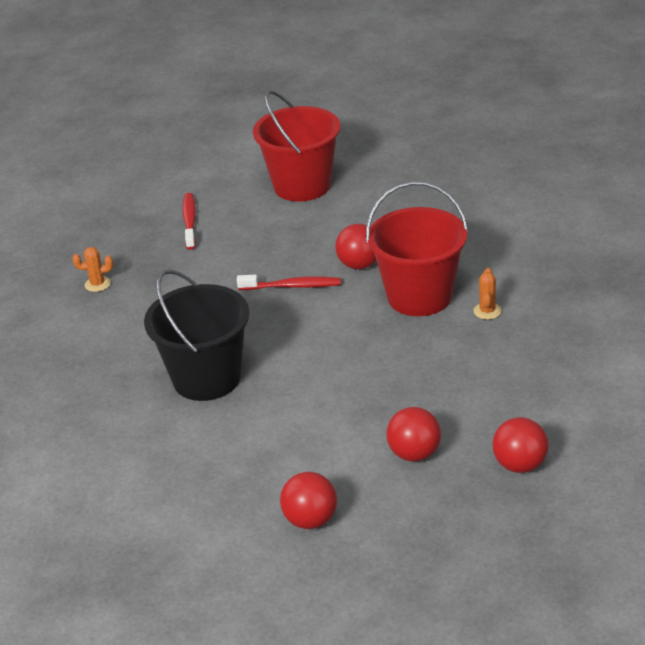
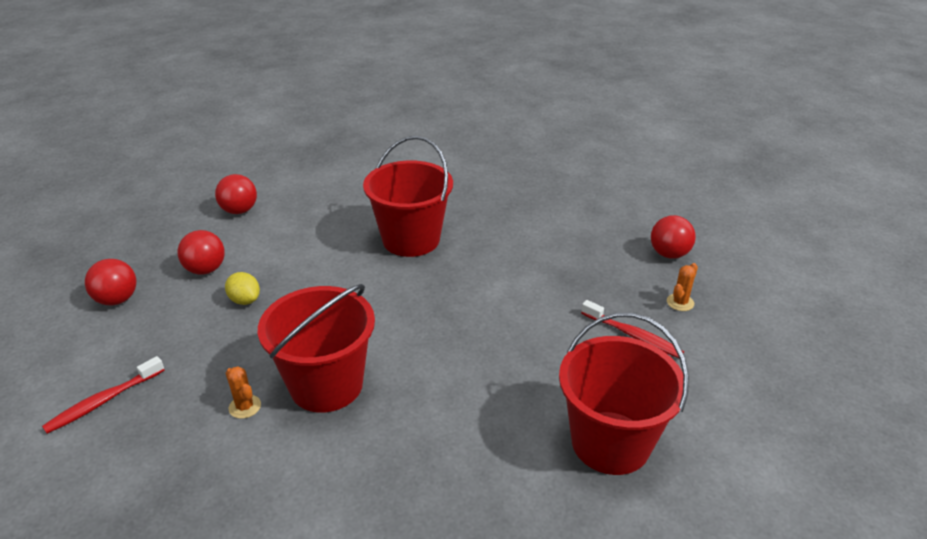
camera: 130 degrees right, 0 degrees up
(97, 284) = (594, 251): orange cactus -> orange cactus (680, 302)
(207, 378) = (411, 239): black bucket -> red bucket
(292, 286) = (450, 330): red toothbrush -> red toothbrush (103, 401)
(359, 265) = (421, 384): red ball -> red ball (669, 254)
(410, 398) = (245, 300): none -> yellow lemon

